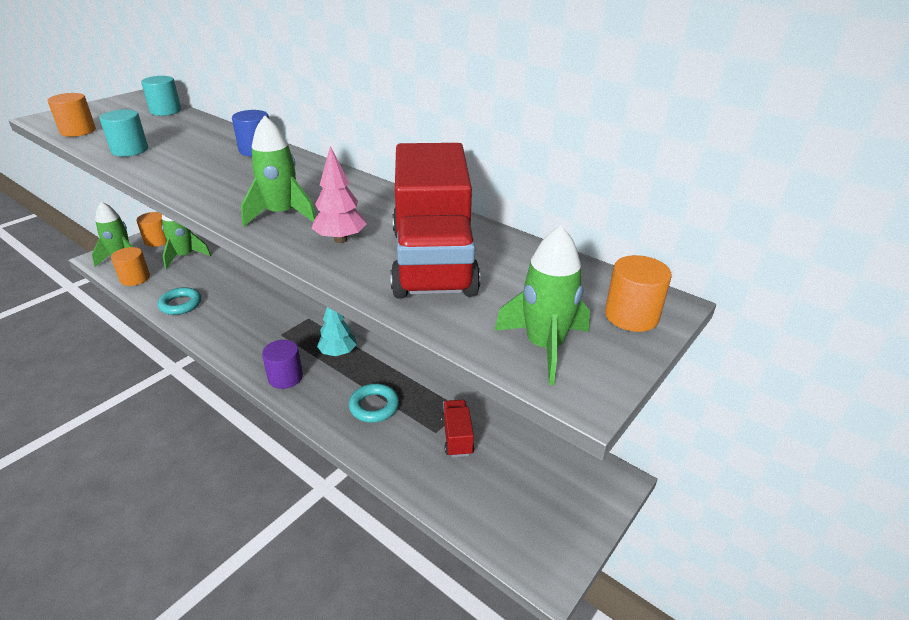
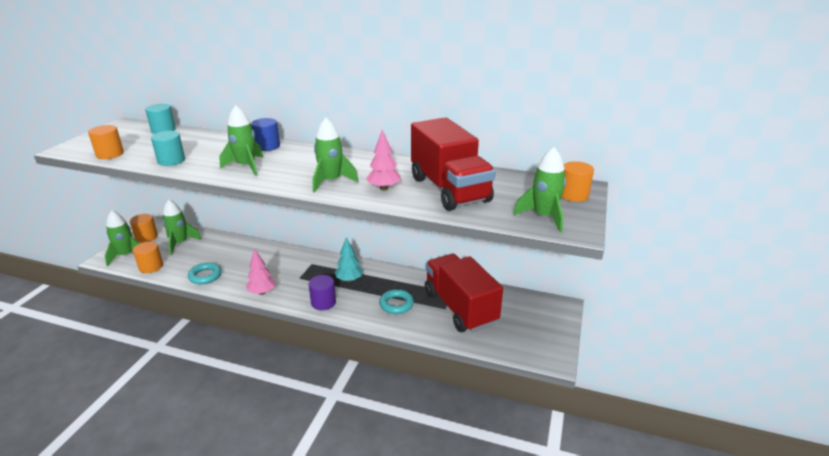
camera: 20 degrees left, 5 degrees down
(202, 173) = (246, 166): none -> green rocket
(225, 343) = (262, 292): none -> pink tree
(457, 437) = (460, 308): red truck -> red truck, size x2.26

